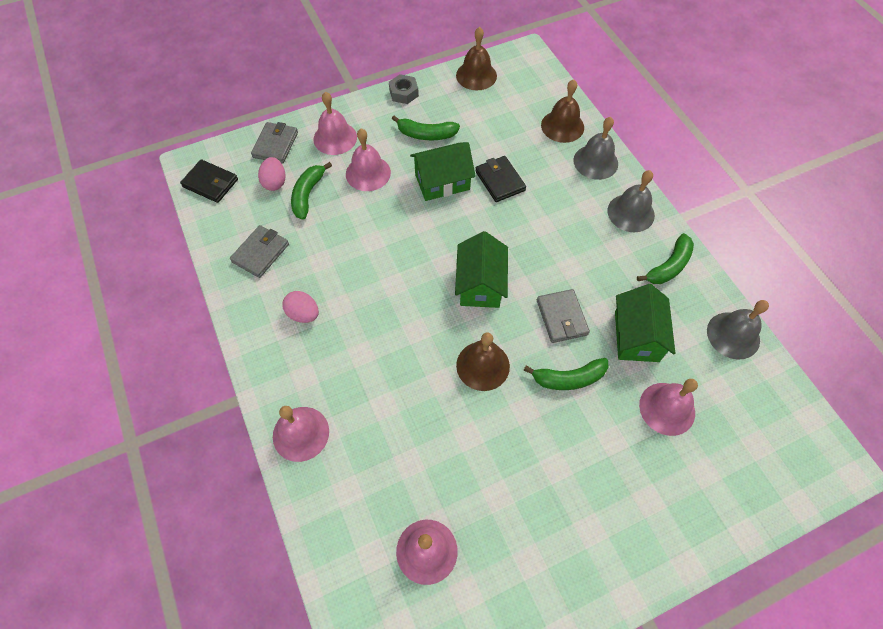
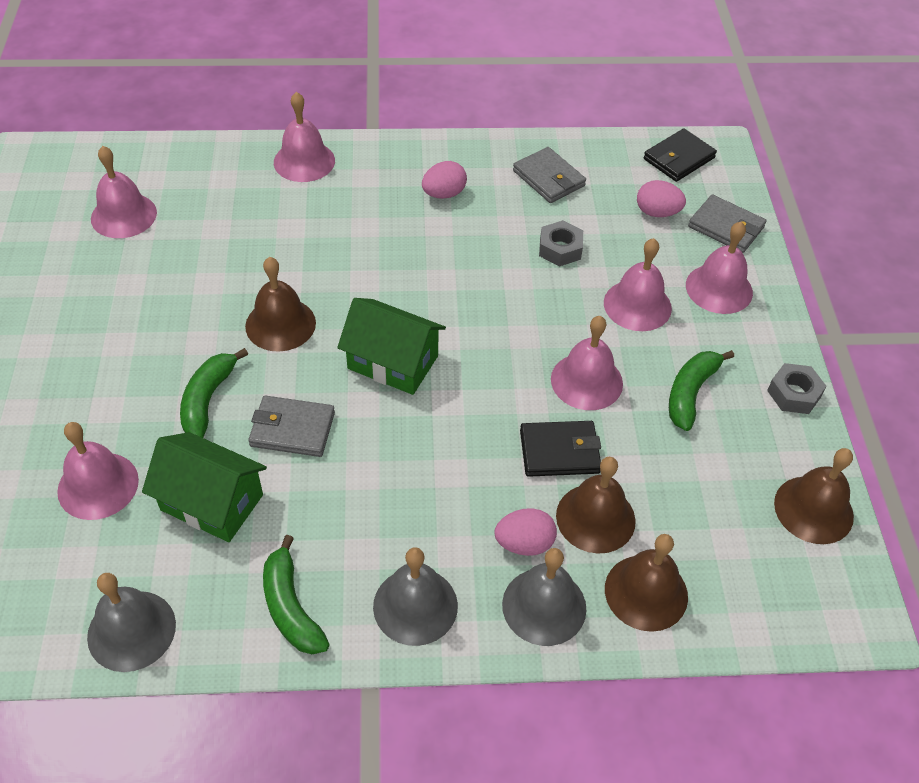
camera: 110 degrees right, 10 degrees down
(308, 195) = (623, 237): green banana -> none
(334, 225) = (560, 249): none -> grey nut
(442, 182) = (586, 381): green house -> pink bell
(533, 155) = (595, 518): none -> brown bell
(566, 179) = (524, 543): none -> pink egg

